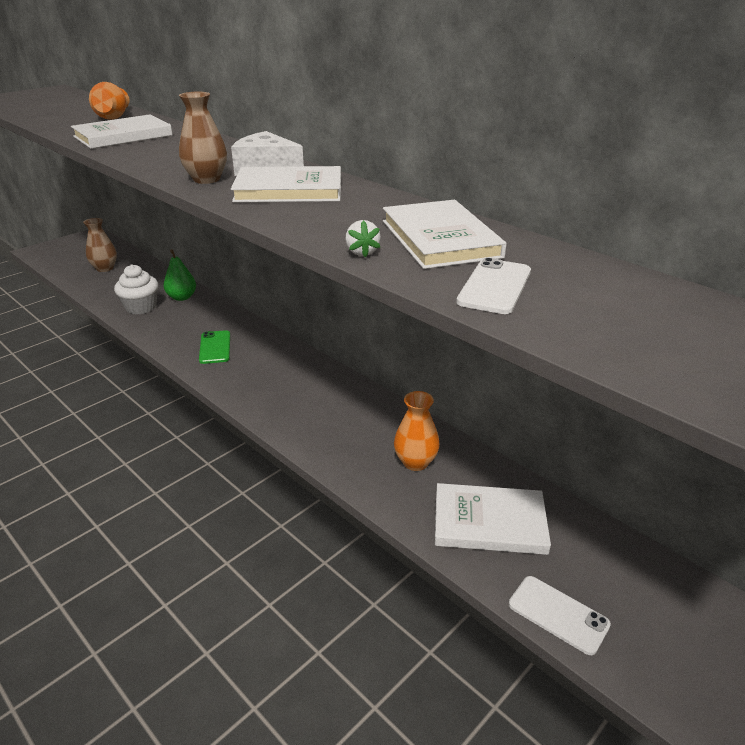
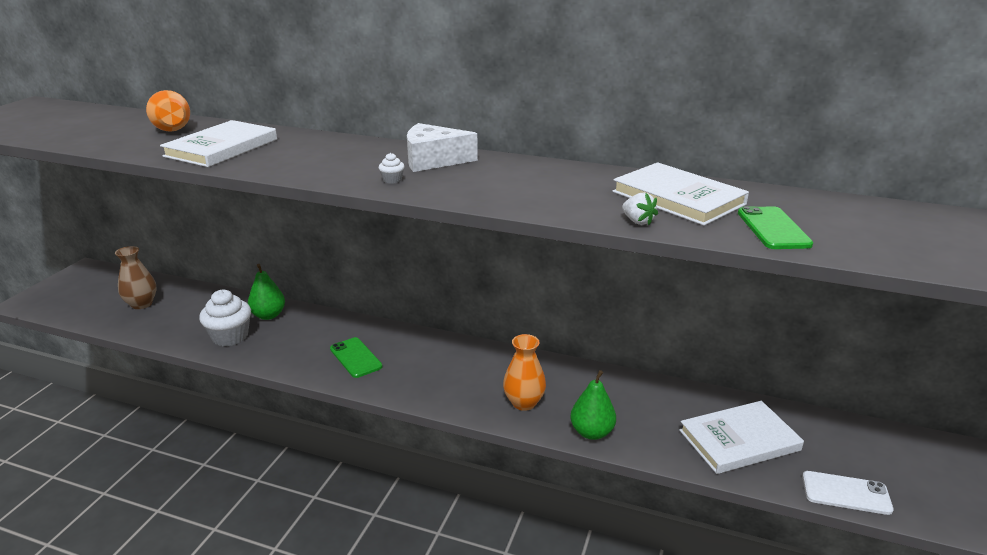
camera: 25 degrees left, 5 degrees down
(206, 179) = (392, 180): brown vase -> white cupcake
(289, 190) = (487, 177): white book -> none
(351, 468) = (592, 432): none -> green pear
(415, 462) = (640, 410): orange vase -> orange vase (524, 403)
(494, 286) = (773, 228): white phone -> green phone

